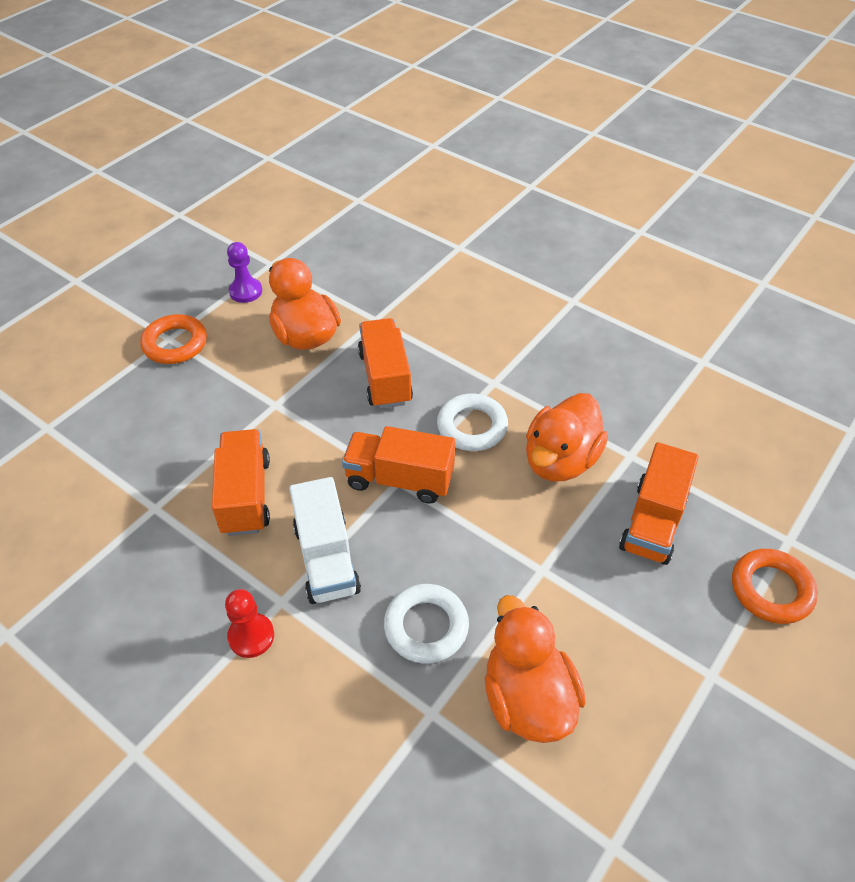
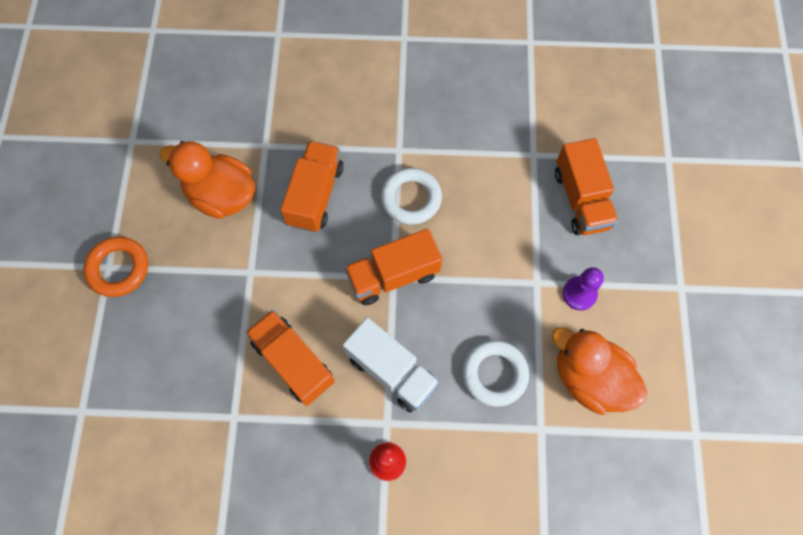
camera: 35 degrees left, 20 degrees up
(245, 291) = (134, 182): purple pawn -> purple pawn (579, 294)
(385, 378) = (315, 195): orange truck -> orange truck turned 60 degrees clockwise
(560, 460) = (491, 188): orange duck -> none
(771, 590) = (679, 203): orange ring -> none

